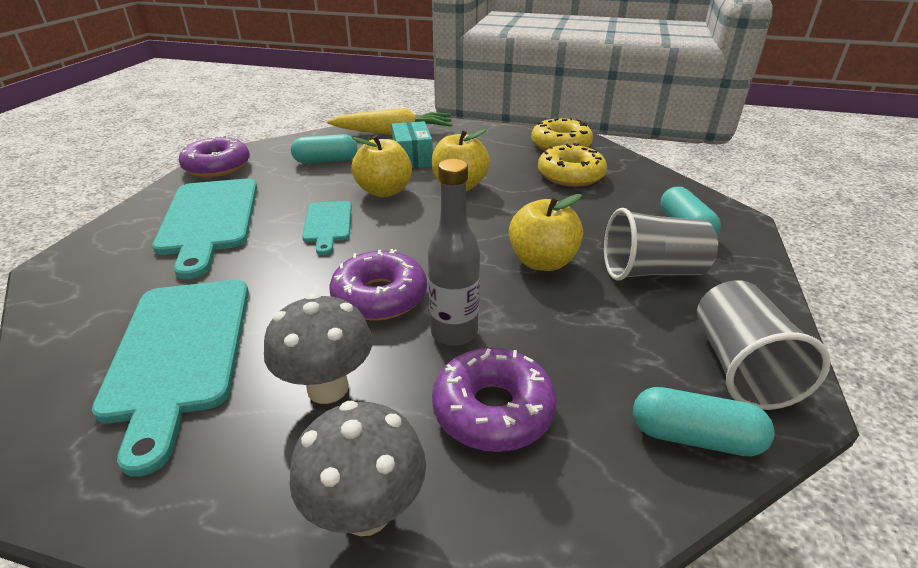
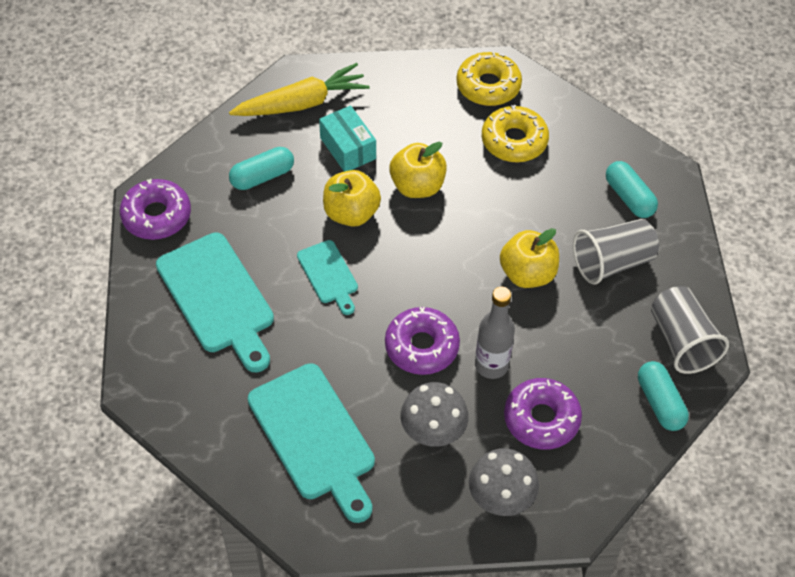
camera: 20 degrees left, 20 degrees up
(694, 436) = (660, 403): turquoise capsule -> turquoise capsule turned 75 degrees clockwise

